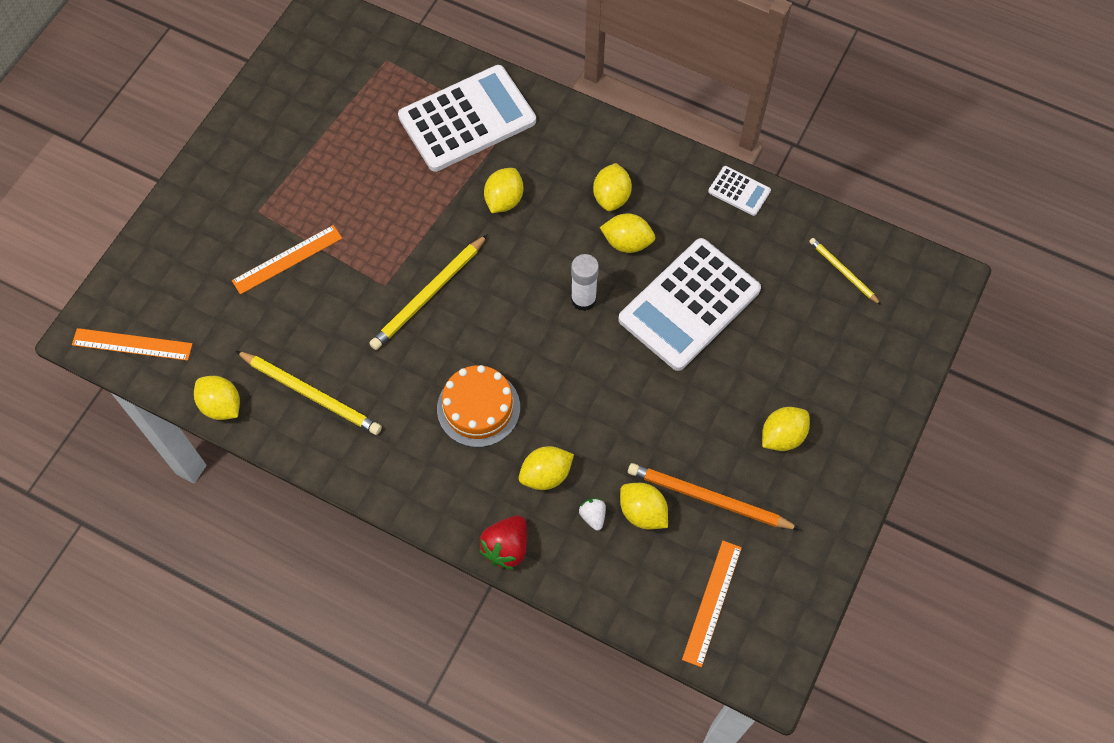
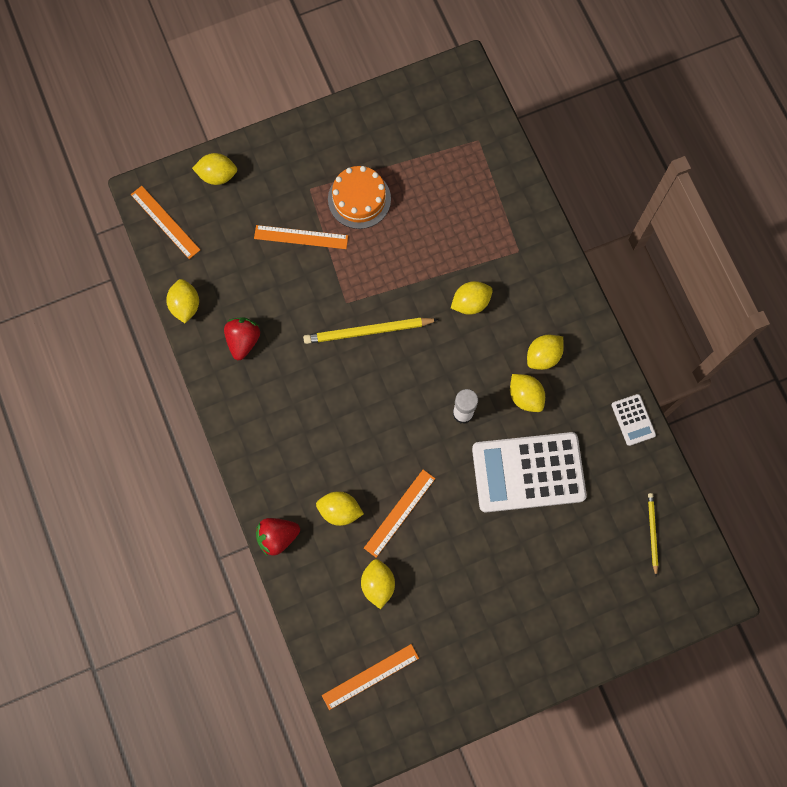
camera: 40 degrees right, 10 degrees up
(311, 394) = (243, 341): yellow pencil -> red strawberry
(467, 119) = (495, 225): white calculator -> none
(478, 408) = (335, 433): orange cake -> orange cake (359, 199)
(593, 516) = (346, 561): white strawberry -> none
(604, 432) = (399, 513): none -> orange ruler
(708, 499) = (426, 610): orange pencil -> none
(782, 436) = (509, 609): yellow lemon -> yellow lemon (217, 175)

